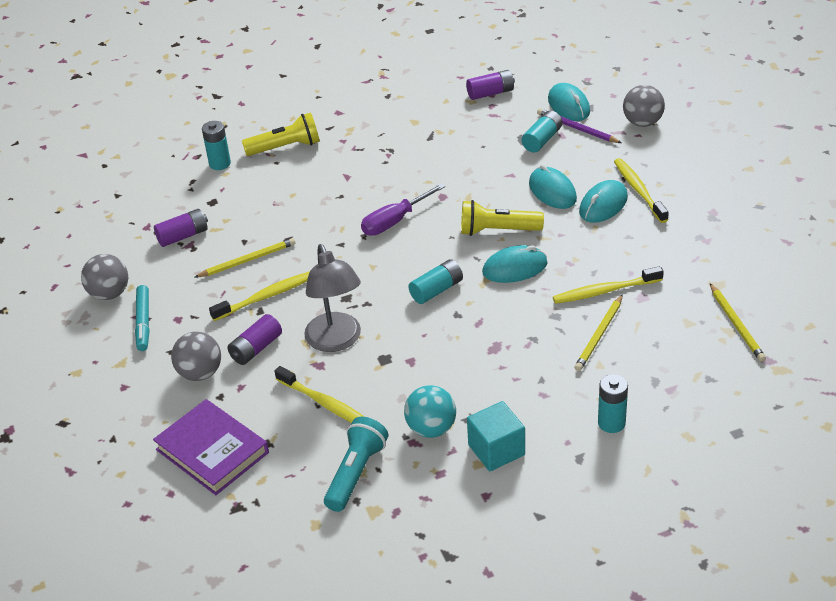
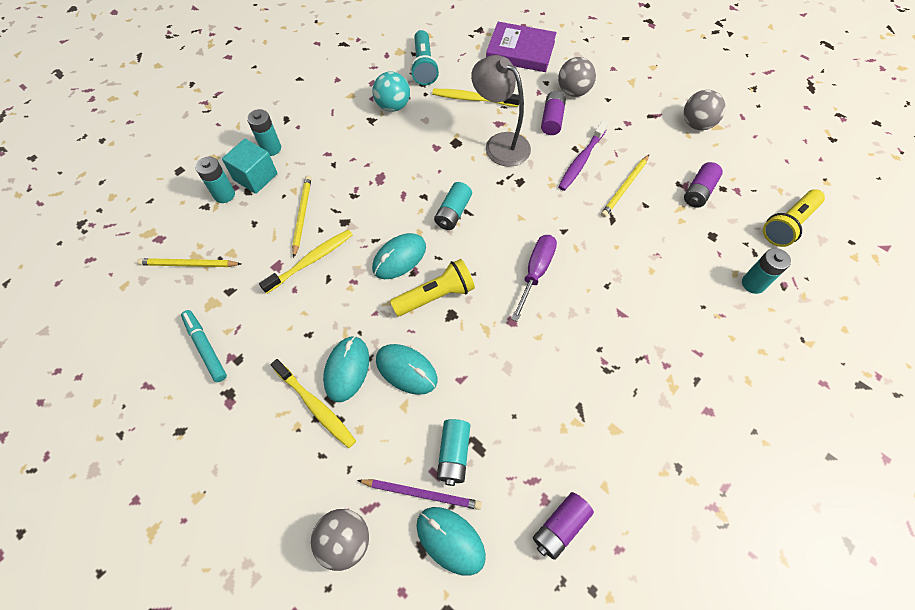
camera: 150 degrees right, 20 degrees up
(143, 322) = (648, 112): turquoise marker -> turquoise marker (205, 348)
(265, 297) = (581, 160): yellow toothbrush -> purple toothbrush
(286, 147) = (713, 331): yellow flashlight -> yellow flashlight (787, 225)
(496, 450) = (343, 106): turquoise cube -> turquoise cube (255, 177)
(684, 384) = (224, 195): none -> turquoise battery
(736, 324) = (189, 264): yellow pencil -> yellow pencil turned 45 degrees counterclockwise

